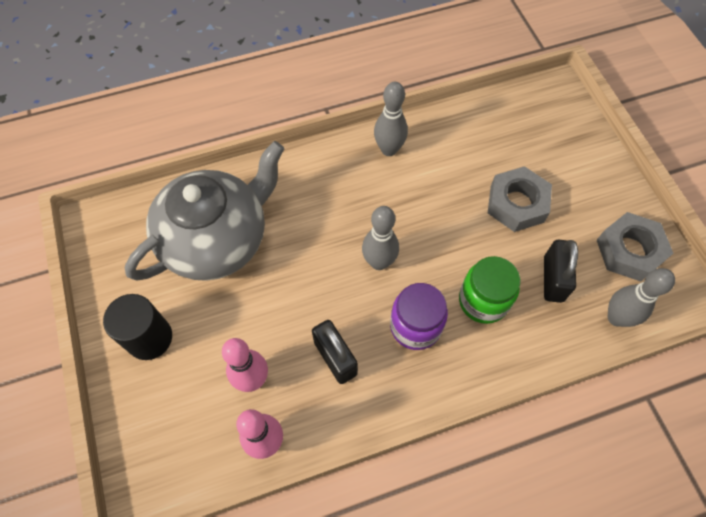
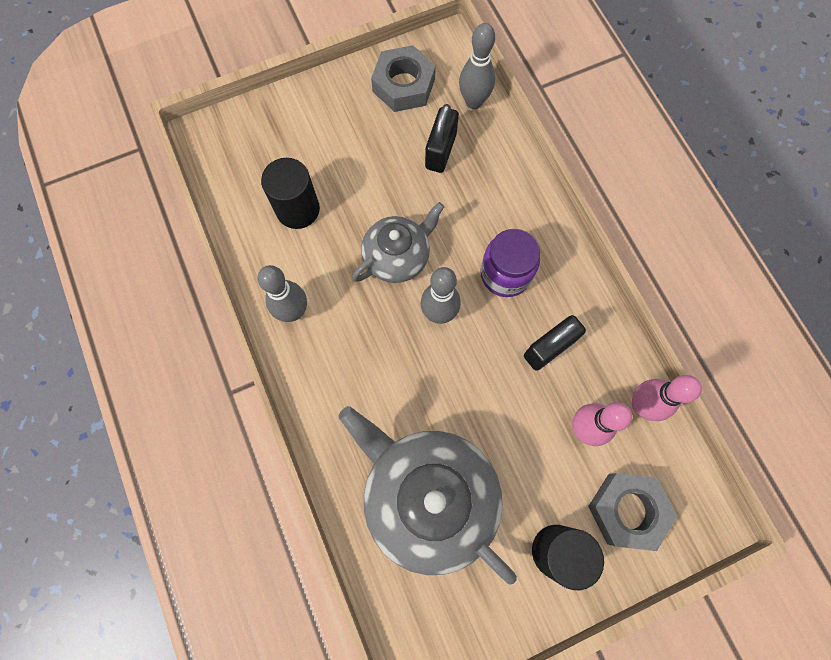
camera: 95 degrees left, 10 degrees up
(437, 232) = (398, 256): none -> grey teapot
(483, 301) = (470, 213): green jar -> none
(486, 155) = (298, 209): none -> black cylinder
(516, 204) = (358, 180): grey nut -> grey nut (627, 510)
(553, 279) = (440, 151): black padlock -> black padlock turned 75 degrees counterclockwise

